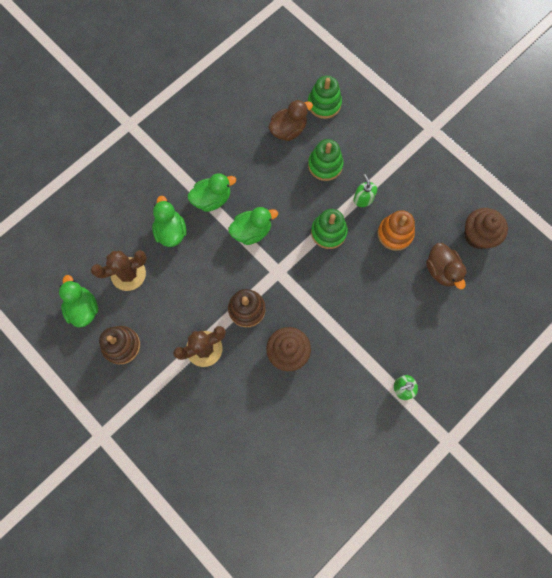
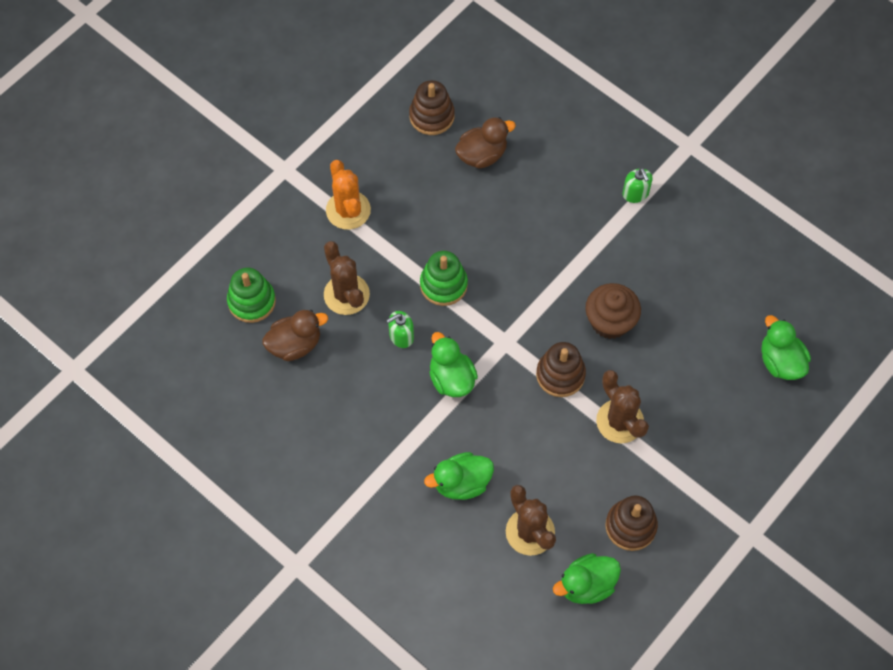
camera: 95 degrees left, 10 degrees down
(212, 199) = (408, 434): green duck -> green duck (780, 361)
(288, 130) = (295, 344): brown duck -> brown duck turned 105 degrees clockwise
(325, 165) = (346, 294): green stacking toy -> brown cactus
(363, 199) = (393, 246): green soap dispenser -> green soap dispenser (401, 336)
(395, 170) = (348, 210): none -> orange cactus
(395, 233) = (438, 208): orange stacking toy -> none
(478, 235) = (431, 116): brown cupcake -> brown stacking toy

